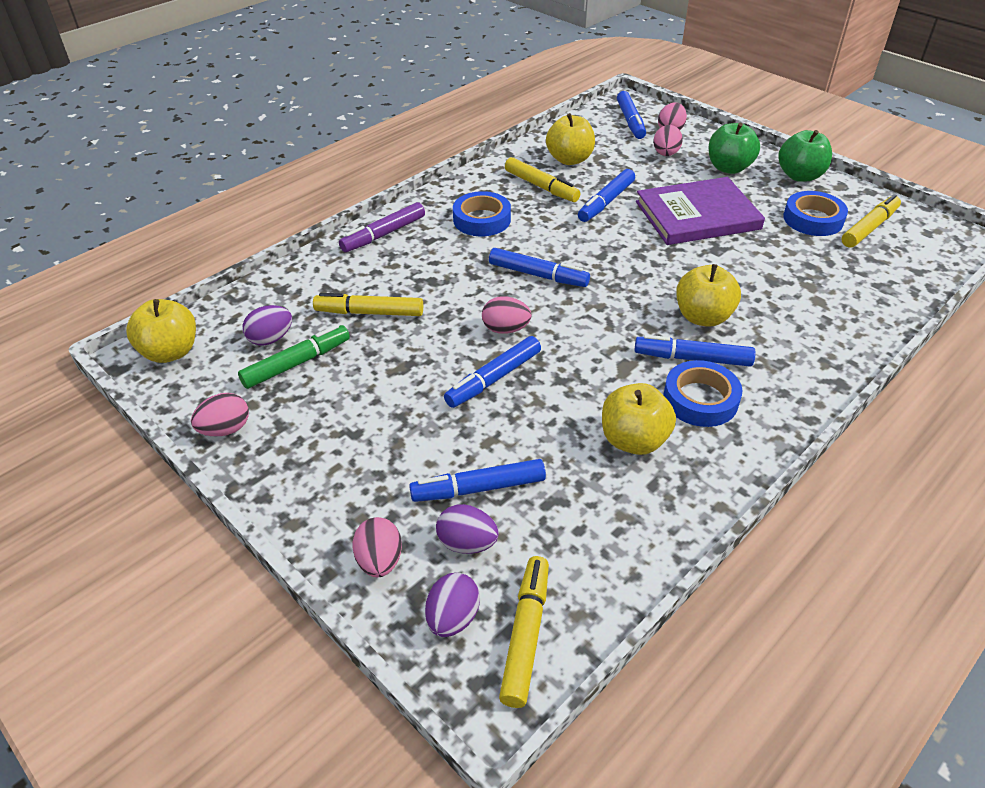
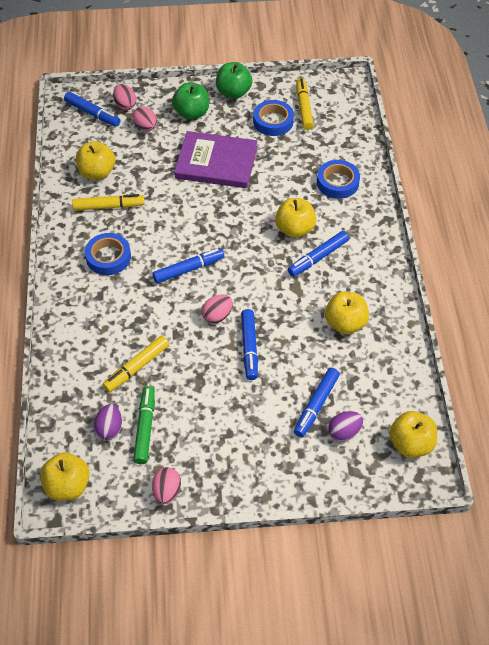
camera: 50 degrees left, 10 degrees up
(380, 560) = (322, 473): pink egg -> none
(383, 234) = (67, 313): purple marker -> none
(453, 618) = (379, 465): purple egg -> none
(525, 634) = (410, 444): yellow marker -> yellow apple
(606, 202) = (159, 190): blue marker -> none
(697, 215) = (216, 162): purple book -> purple book turned 75 degrees clockwise
(700, 399) = (346, 277): blue tape -> blue tape (337, 182)

